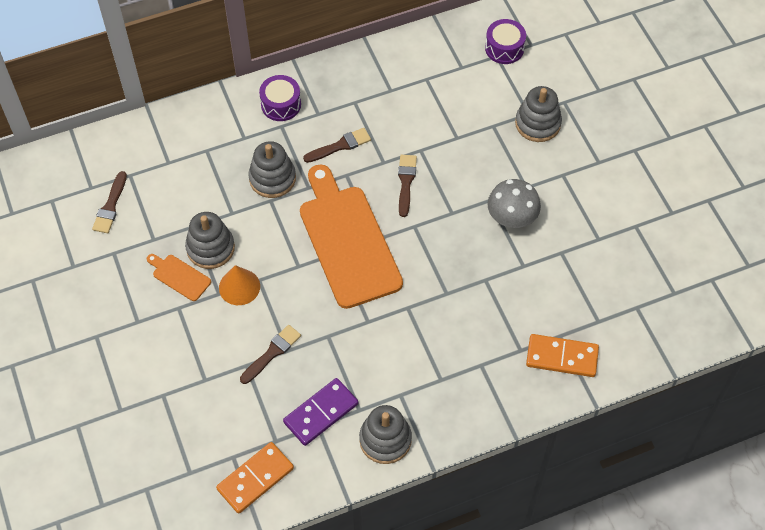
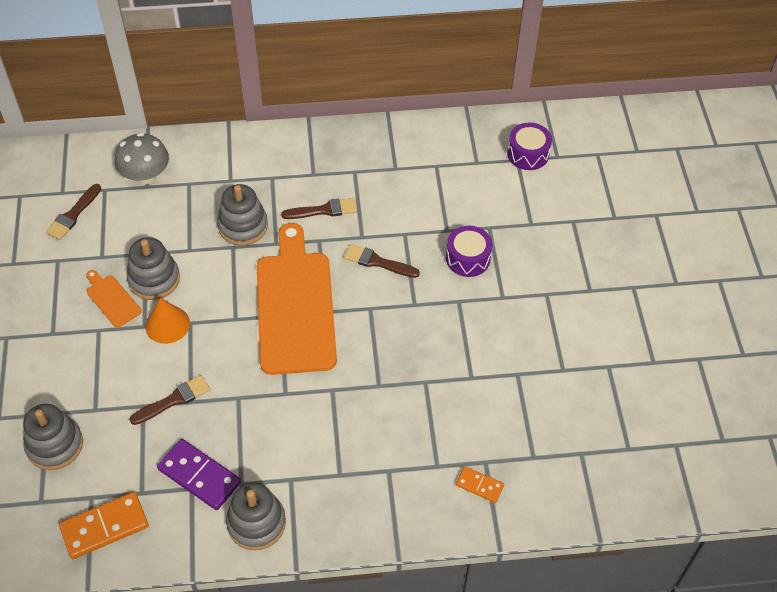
camera: 15 degrees right, 5 degrees down
(281, 104) = (279, 157): purple drum -> purple drum (468, 258)
(321, 413) = (199, 476): purple domino -> purple domino turned 60 degrees clockwise
(406, 182) = (377, 262): brown brush -> brown brush turned 90 degrees counterclockwise
(511, 217) = (476, 324): grey mushroom -> grey mushroom (145, 176)
(537, 123) = (537, 236): grey stacking toy -> grey stacking toy (55, 445)
(562, 357) = (479, 485): orange domino -> orange domino, size x0.56

